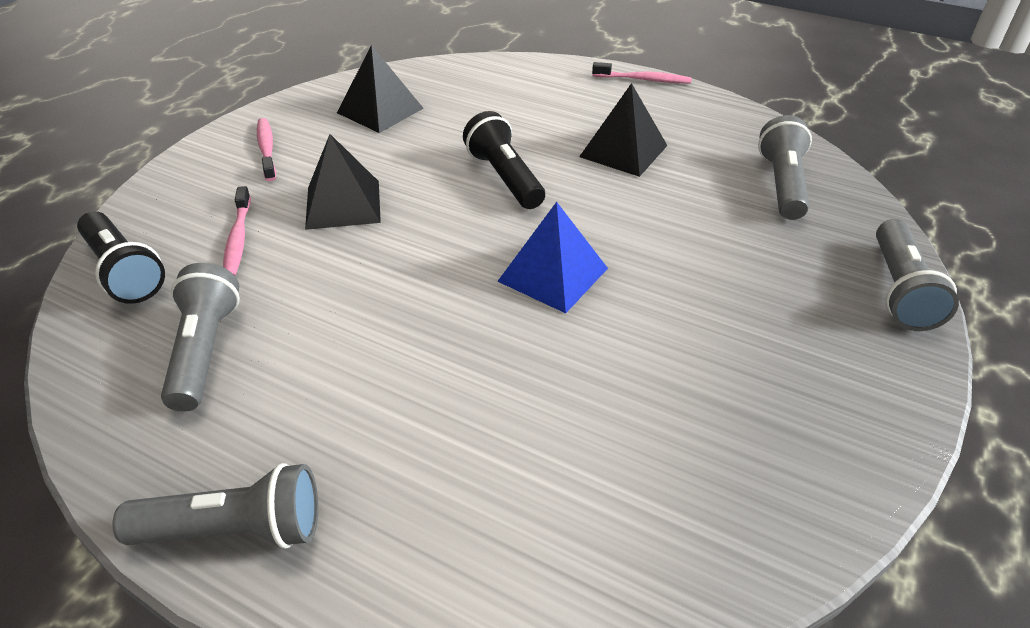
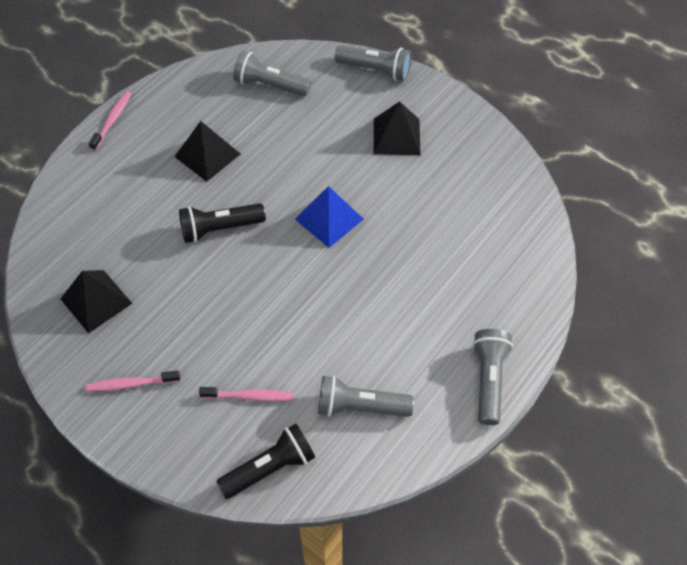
camera: 80 degrees left, 15 degrees up
(343, 204) = (224, 330): black pyramid -> black pyramid (396, 136)

